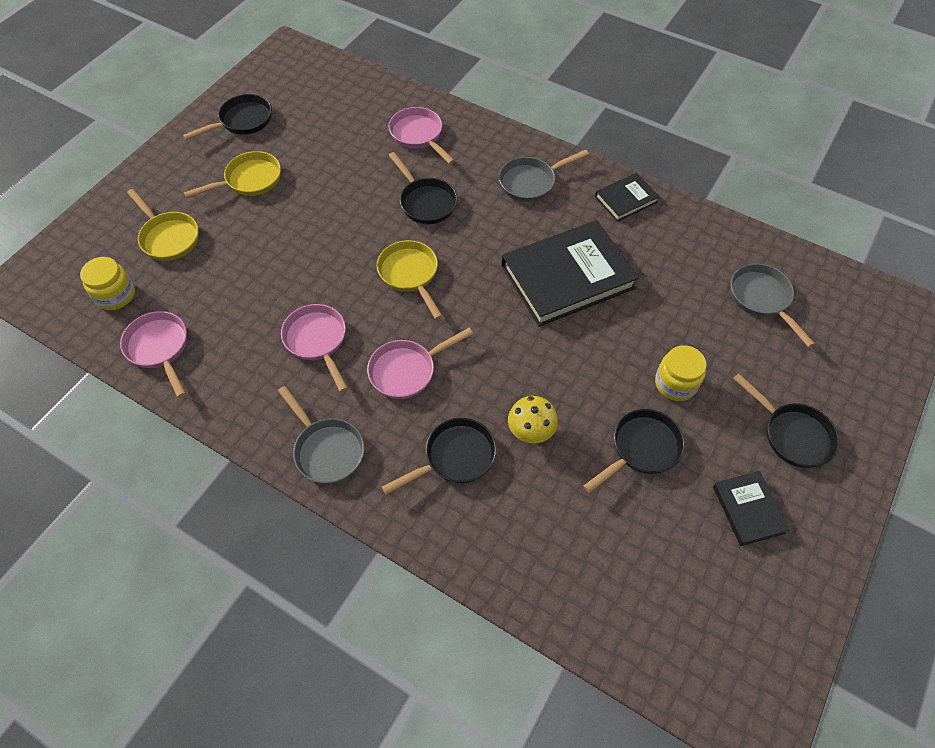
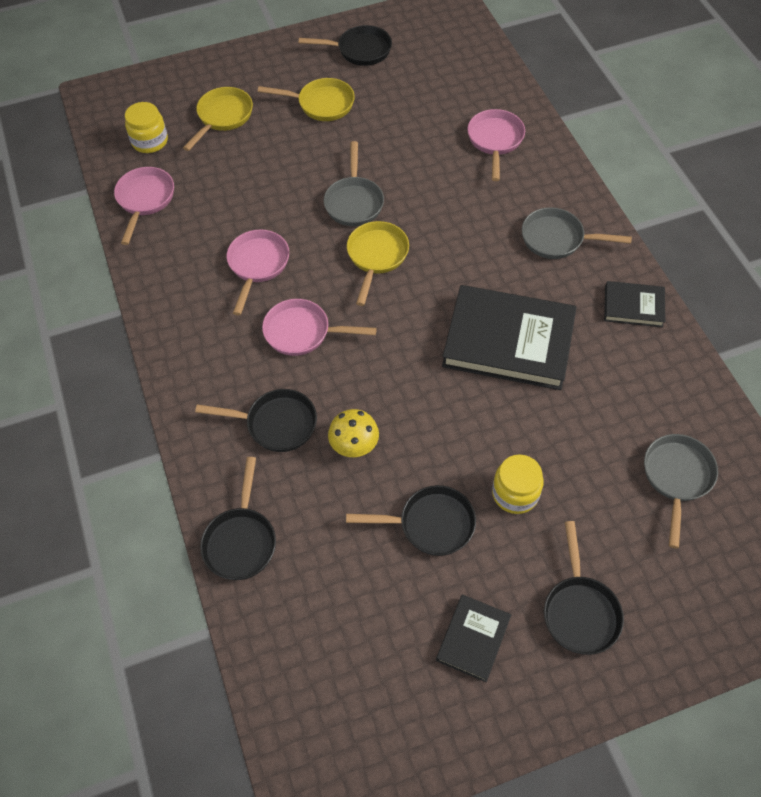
camera: 40 degrees right, 0 degrees up
(168, 237) = (223, 117): yellow pan -> yellow pan turned 150 degrees counterclockwise
(327, 450) = (190, 352): grey pan -> grey pan (354, 202)
(425, 202) = (446, 203): black pan -> black pan (241, 540)

